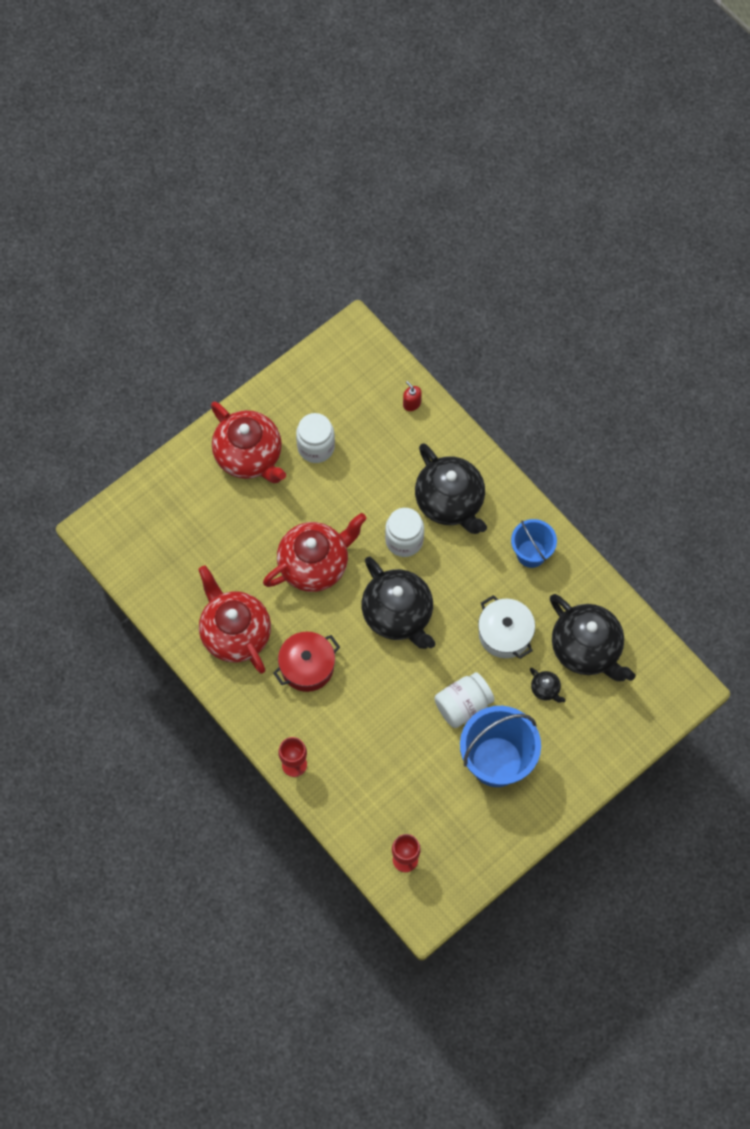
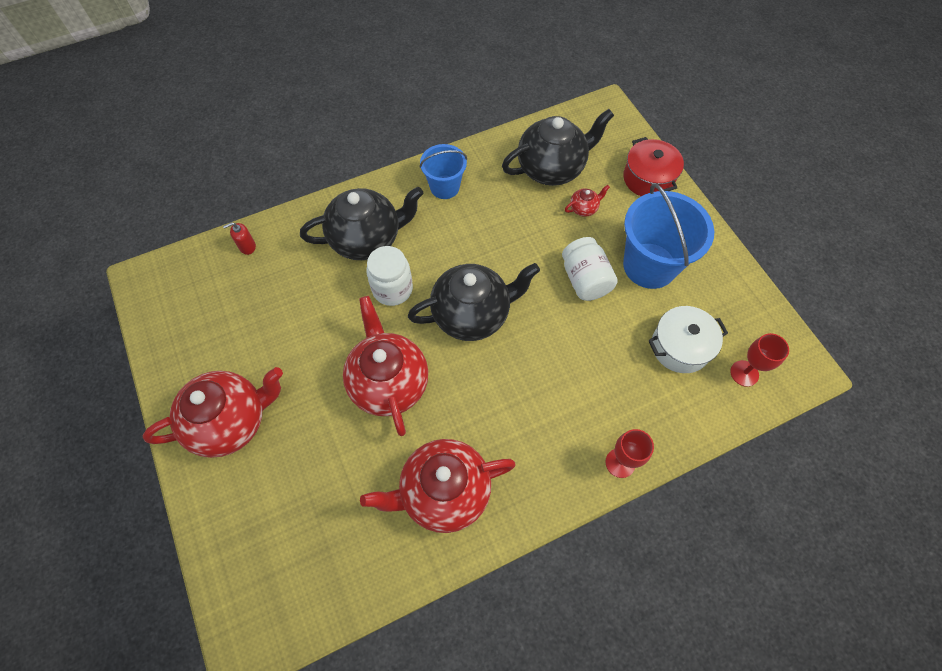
camera: 75 degrees left, 5 degrees down
(307, 666) = (506, 420): red pot -> red pot (648, 178)
(316, 447) = (252, 348): white jar -> none
(505, 633) = (519, 227): white pot -> white pot (680, 347)
(545, 689) = (584, 208): black teapot -> red teapot

